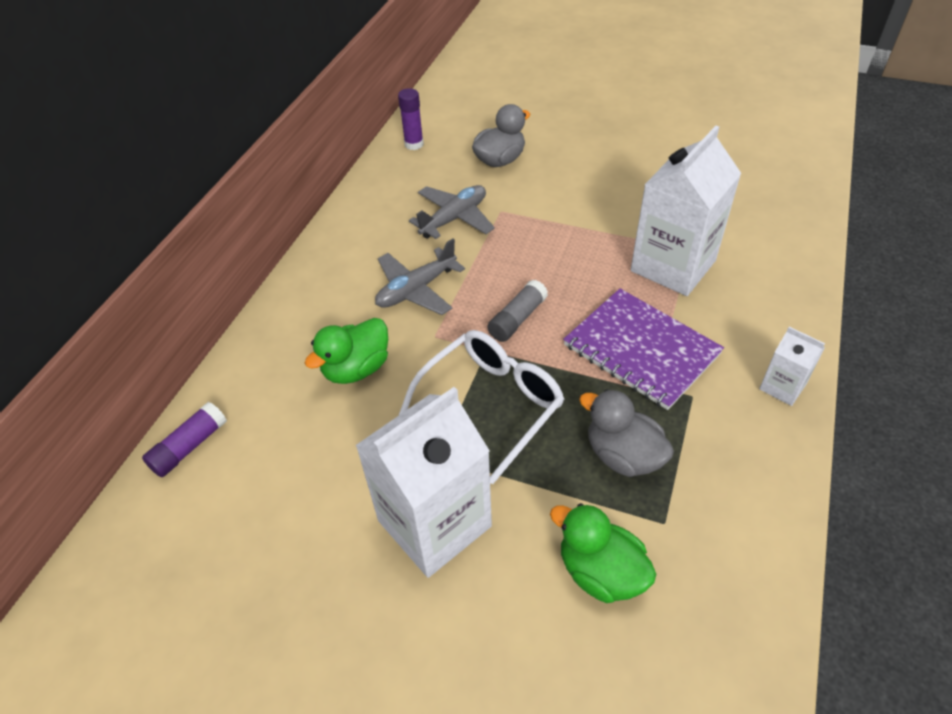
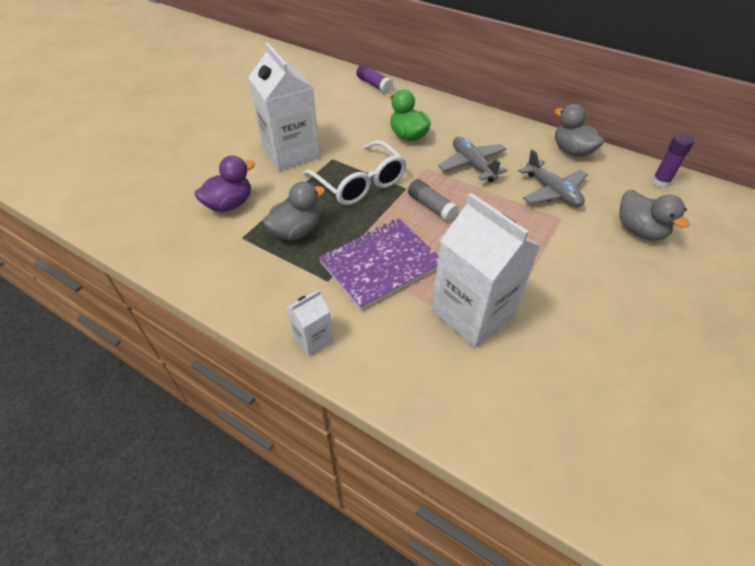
camera: 100 degrees right, 0 degrees up
(366, 205) = (572, 151): none -> grey duck
(600, 572) = (229, 204): green duck -> purple duck

